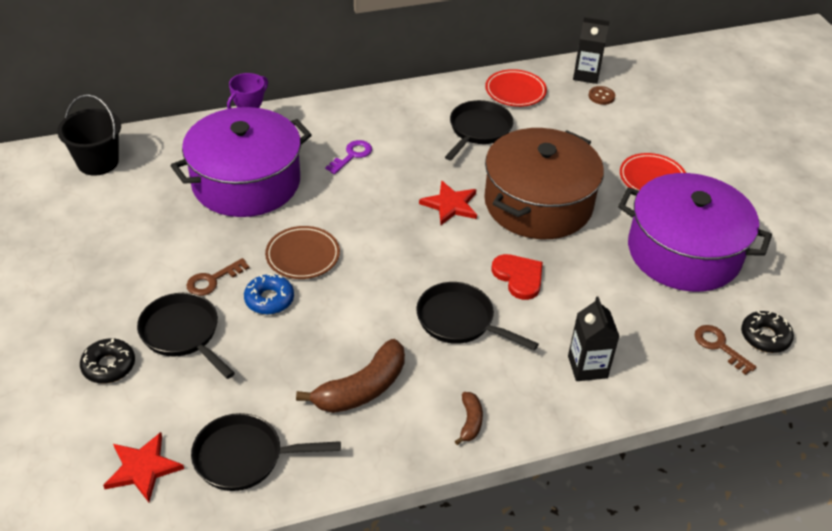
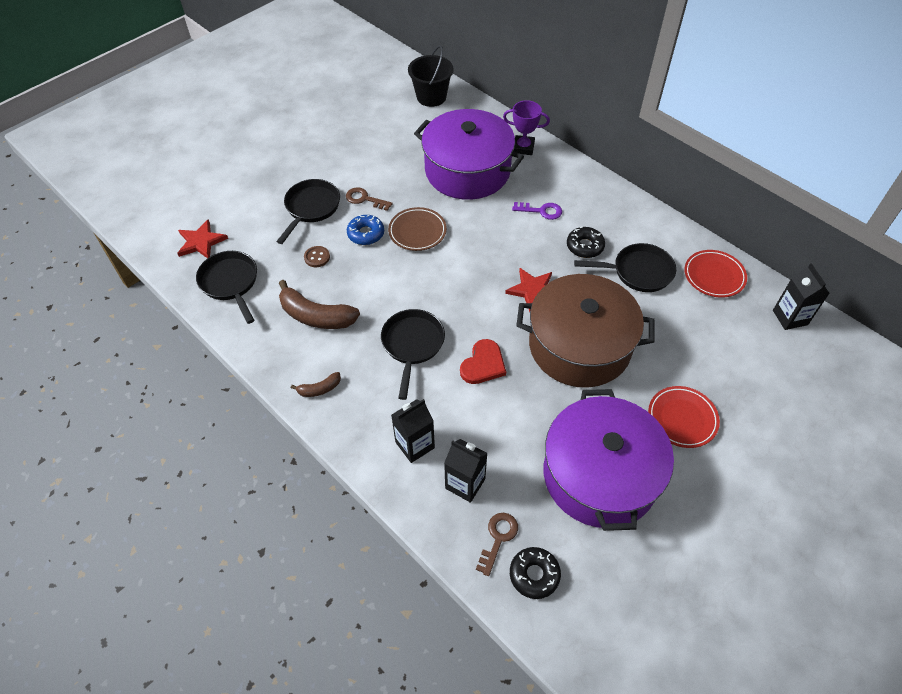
camera: 65 degrees right, 10 degrees up
(109, 366) = (267, 189): black donut -> black donut (585, 246)
(601, 96) = (768, 340): brown button -> brown button (317, 257)
(650, 346) = (465, 483): none -> black carton

